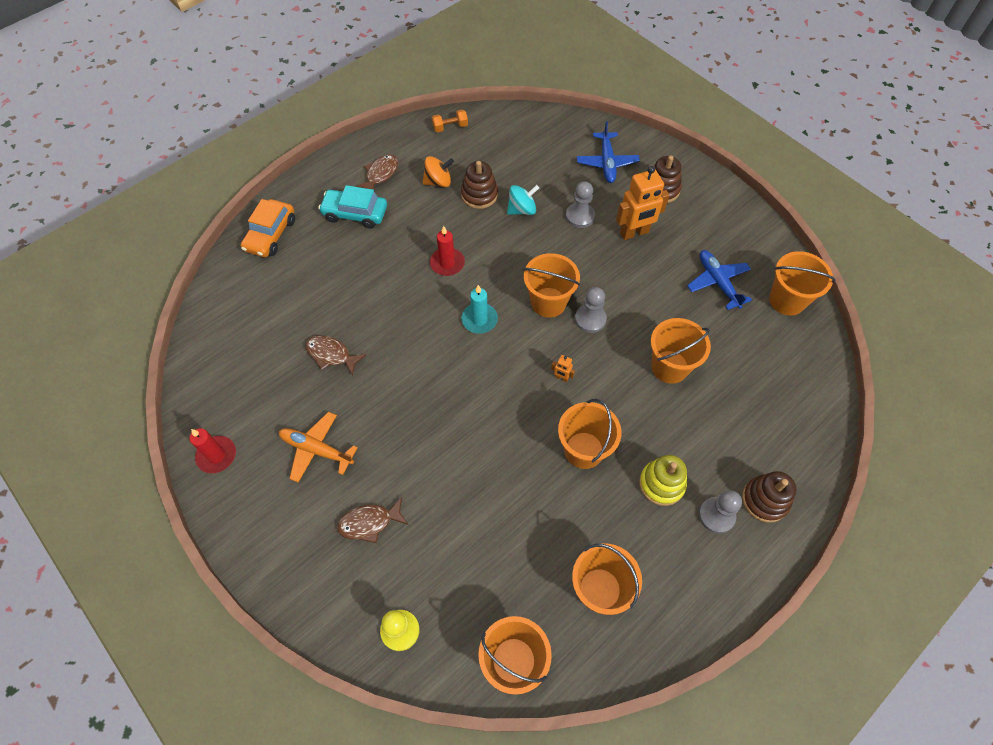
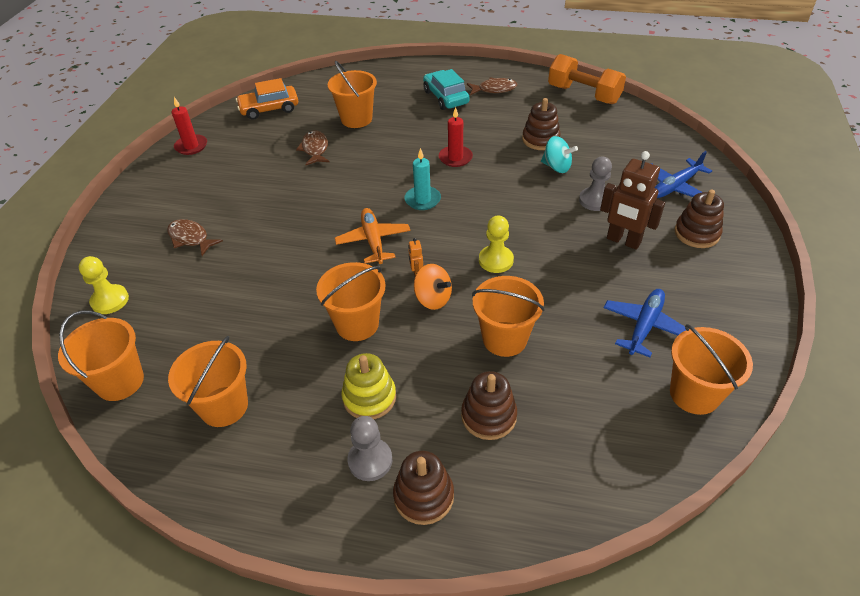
camera: 55 degrees right, 15 degrees down
(270, 234) = (384, 76): orange car -> orange car (269, 109)
(316, 449) = (231, 183): orange plane -> orange plane (373, 241)
(438, 182) = (525, 116): orange spinning top -> orange spinning top (433, 299)
(450, 127) = (583, 94): orange dumbbell -> orange dumbbell, size x2.09
(548, 302) = (483, 227): orange bucket -> orange bucket (356, 119)
(590, 319) = (496, 260): grey pawn -> yellow pawn
(634, 233) = (623, 241): orange robot -> brown robot
(728, 421) = (488, 416): none -> brown stacking toy

